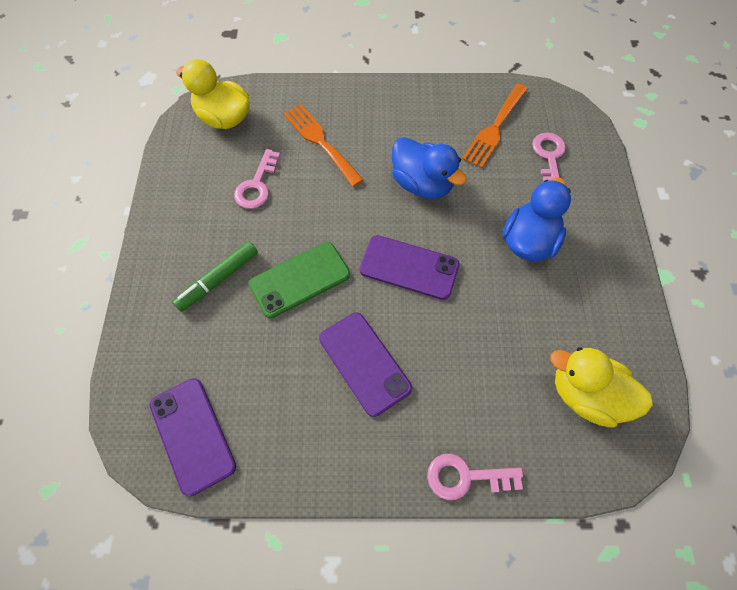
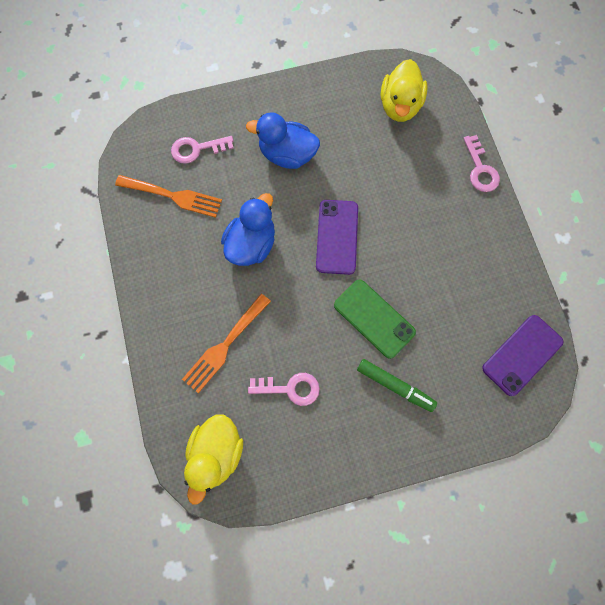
camera: 105 degrees left, 10 degrees up
(364, 363) = (426, 250): purple phone -> none

